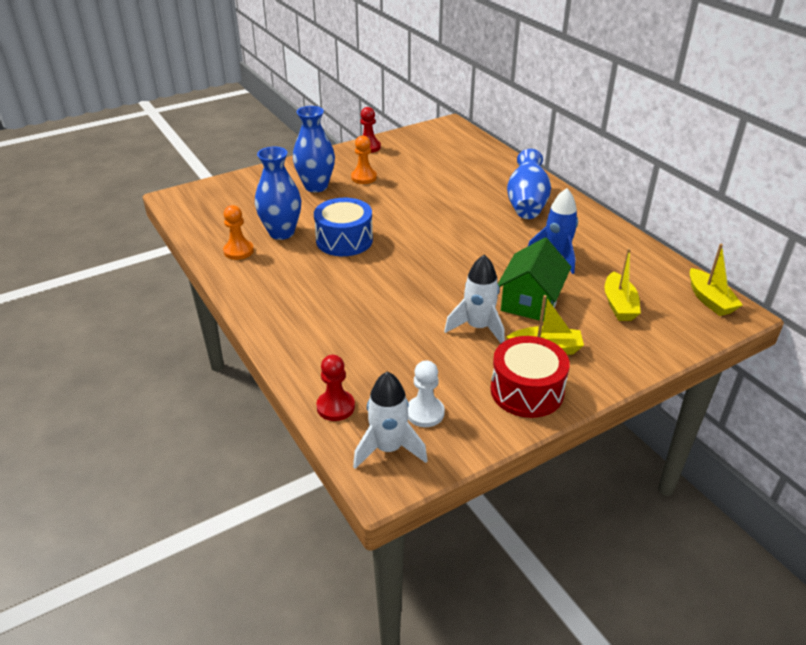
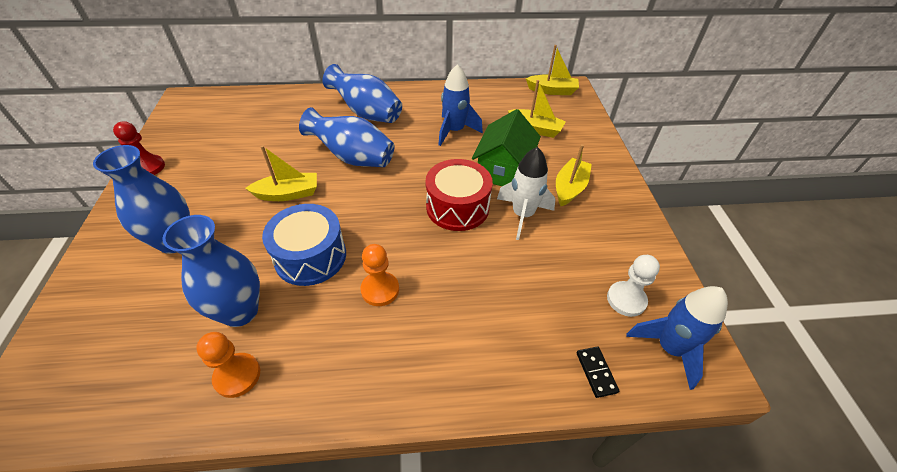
camera: 65 degrees left, 10 degrees up
(335, 407) = (596, 372): red pawn -> black domino
(364, 177) = (205, 194): orange pawn -> orange pawn (380, 290)
(388, 449) = (669, 348): white rocket -> blue rocket
(394, 207) = (288, 194): none -> yellow boat
(462, 219) = (353, 158): none -> blue vase
(526, 391) = (617, 221): red drum -> red drum (457, 207)
(531, 301) = (503, 169): green house -> green house turned 60 degrees clockwise

